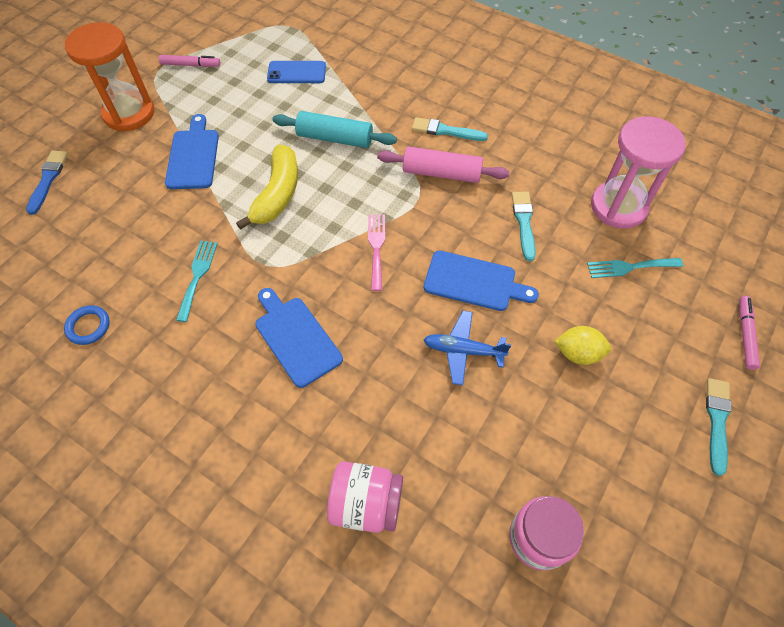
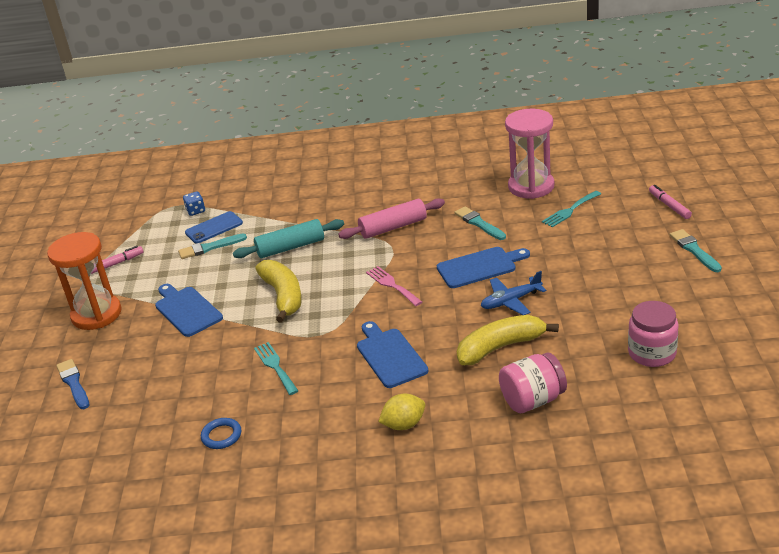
camera: 30 degrees left, 25 degrees down
(296, 338) = (390, 356): blue cutting board -> blue cutting board turned 45 degrees clockwise
(300, 43) = (196, 211): none -> blue dice
(400, 406) = (501, 347): none -> yellow banana
(445, 131) = (370, 205): turquoise brush -> turquoise brush (210, 247)
(578, 353) = (583, 264): yellow lemon -> yellow lemon (404, 424)

